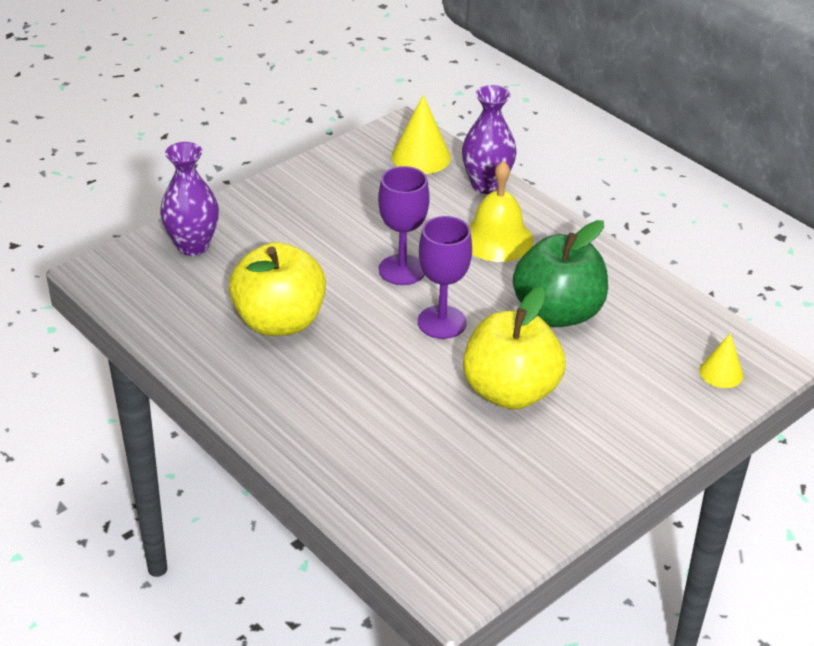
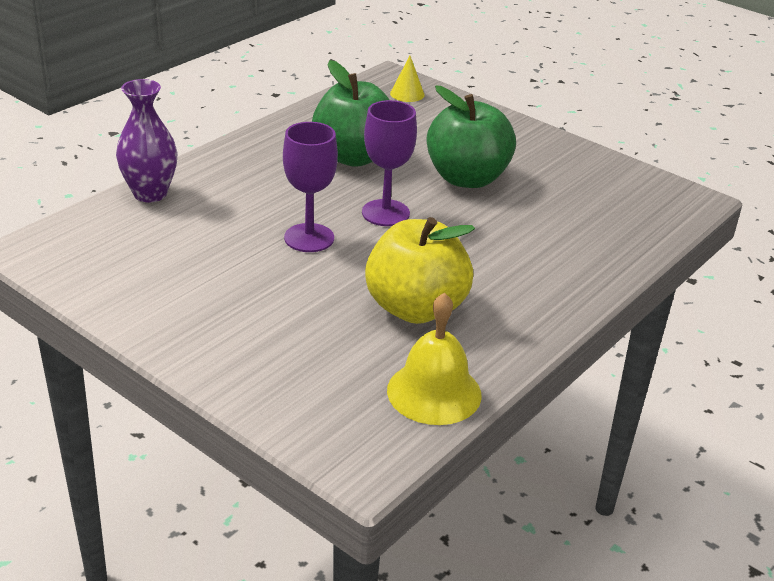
camera: 100 degrees left, 5 degrees down
(193, 246) = (292, 389): purple vase -> none
(421, 157) = (92, 235): yellow cone -> none
(497, 239) = (246, 187): yellow bell -> yellow bell (434, 392)
(510, 391) = (467, 178): yellow apple -> green apple

